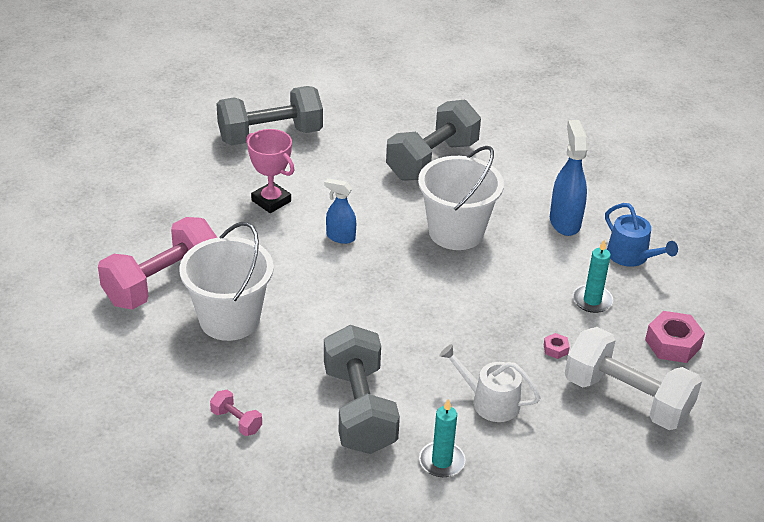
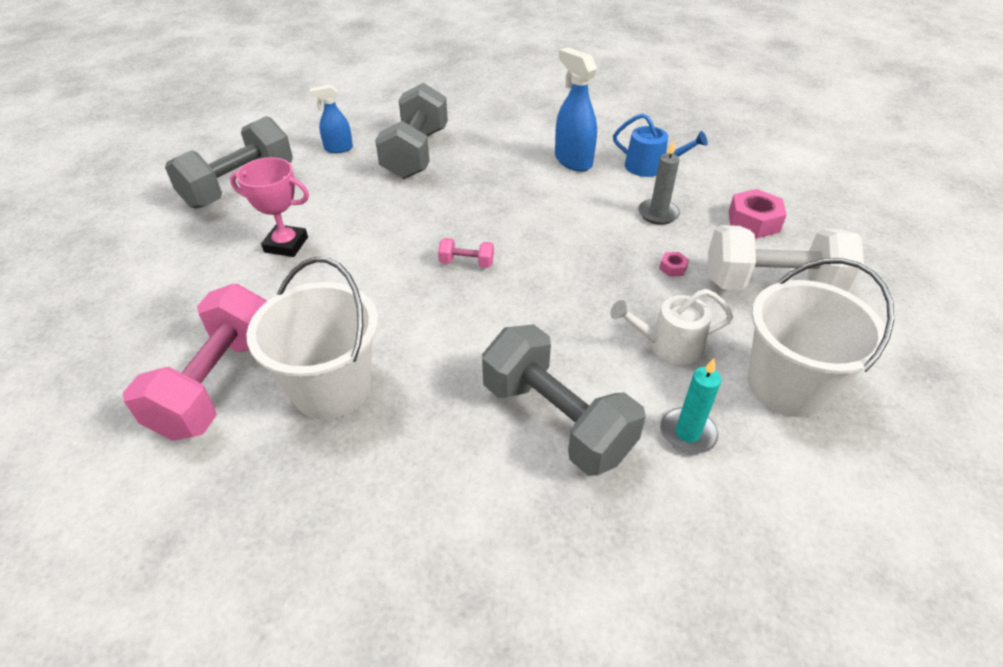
camera: 30 degrees left, 5 degrees up
(236, 421) = (433, 511): pink dumbbell -> pink dumbbell (466, 263)
(340, 237) = (386, 251): blue spray bottle -> blue spray bottle (338, 149)
(456, 232) = (491, 203): white bucket -> white bucket (787, 386)
(592, 300) = (658, 214): turquoise candle -> grey candle

